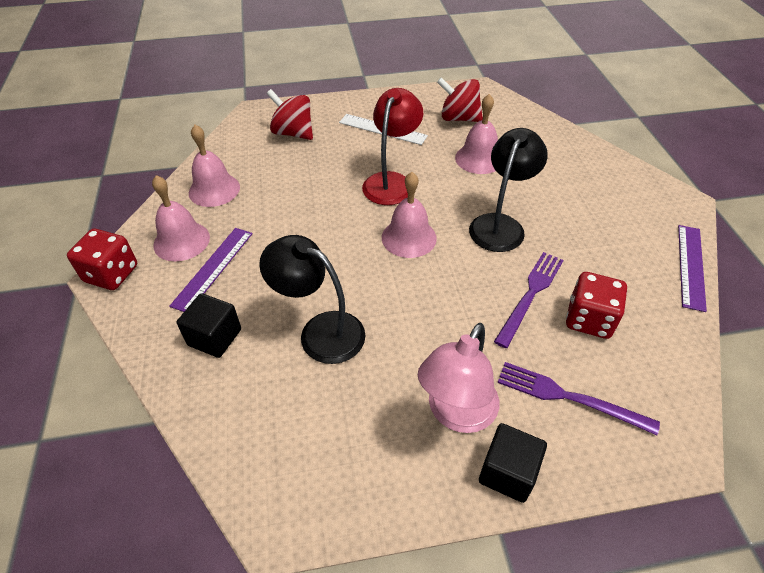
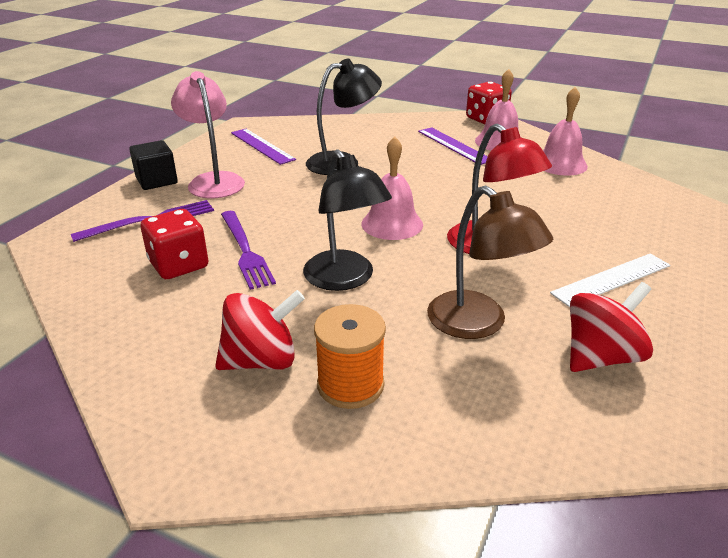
camera: 125 degrees right, 15 degrees down
(214, 337) = (386, 134): black cube -> none
(293, 133) = (642, 221): red spinning top -> red spinning top (261, 360)
(479, 159) = (478, 324): pink bell -> brown lamp
(574, 179) = (350, 385): none -> orange spool
(690, 266) = (111, 375): purple ruler -> purple ruler (262, 146)

